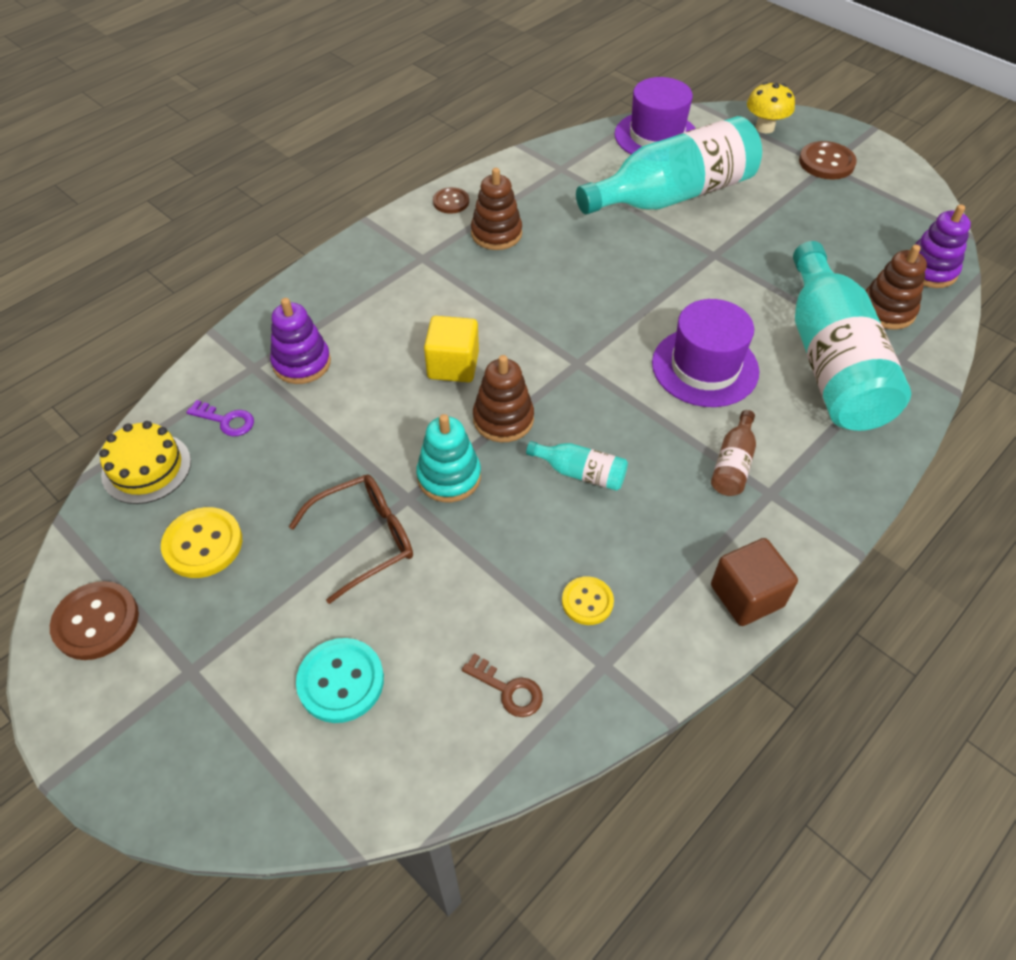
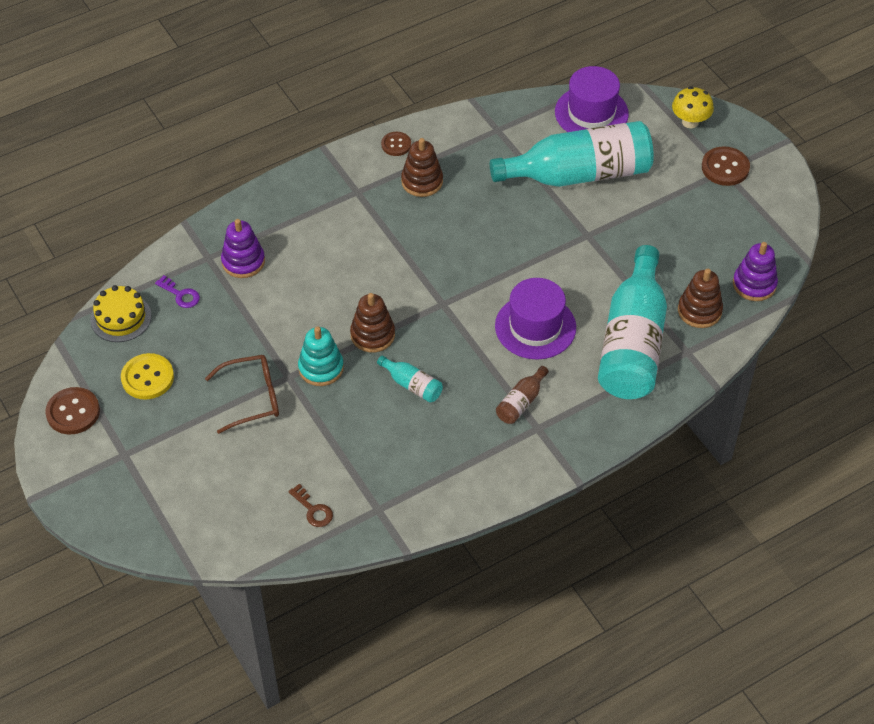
camera: 15 degrees right, 0 degrees up
(341, 681) = (213, 481): turquoise button -> none
(453, 365) = (351, 286): yellow cube -> none
(587, 602) = (382, 470): yellow button -> none
(746, 596) = (488, 490): brown cube -> none

